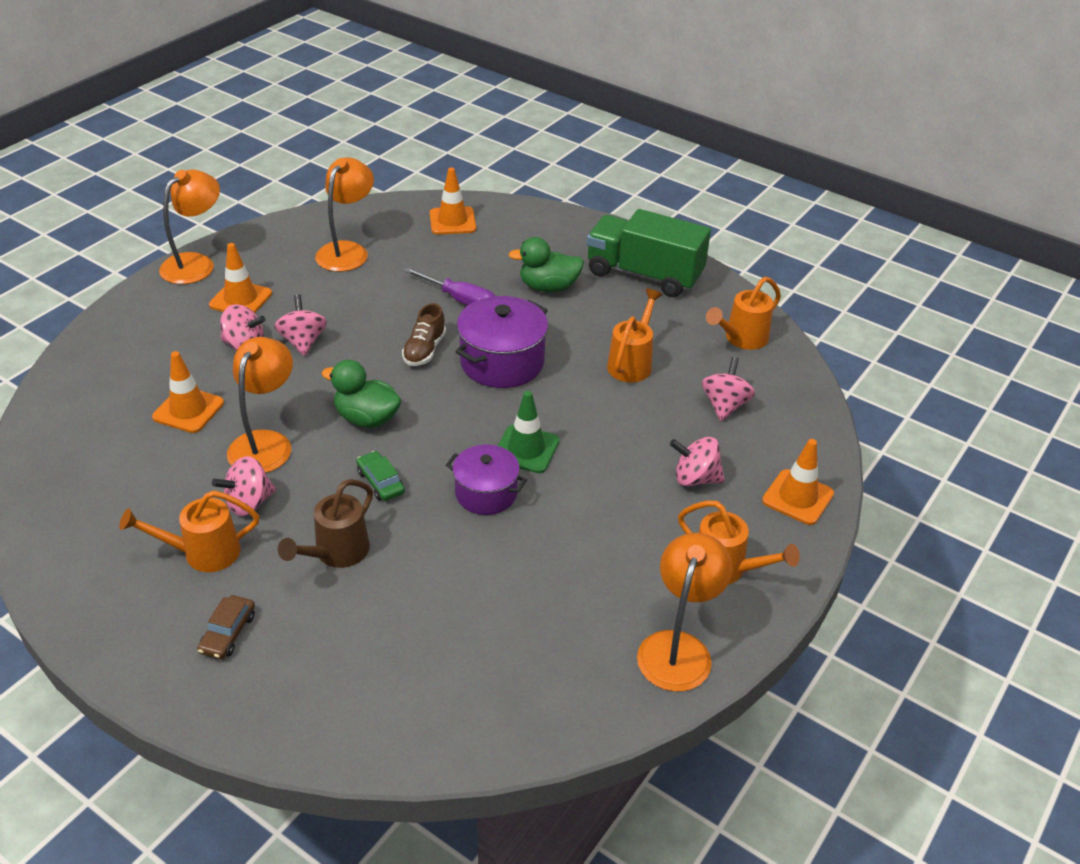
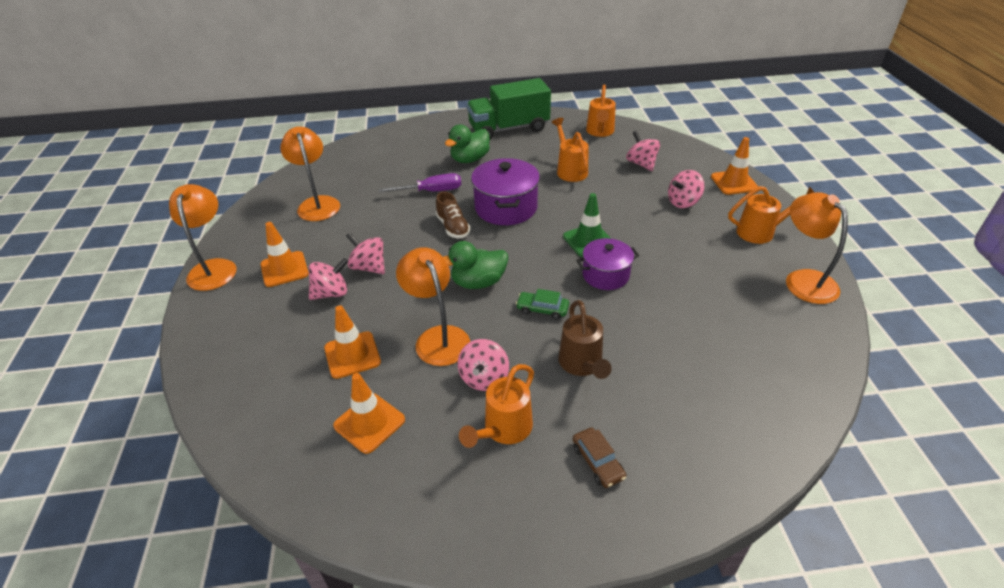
camera: 40 degrees left, 0 degrees up
(452, 221) = (361, 156): orange traffic cone -> orange traffic cone (369, 423)

